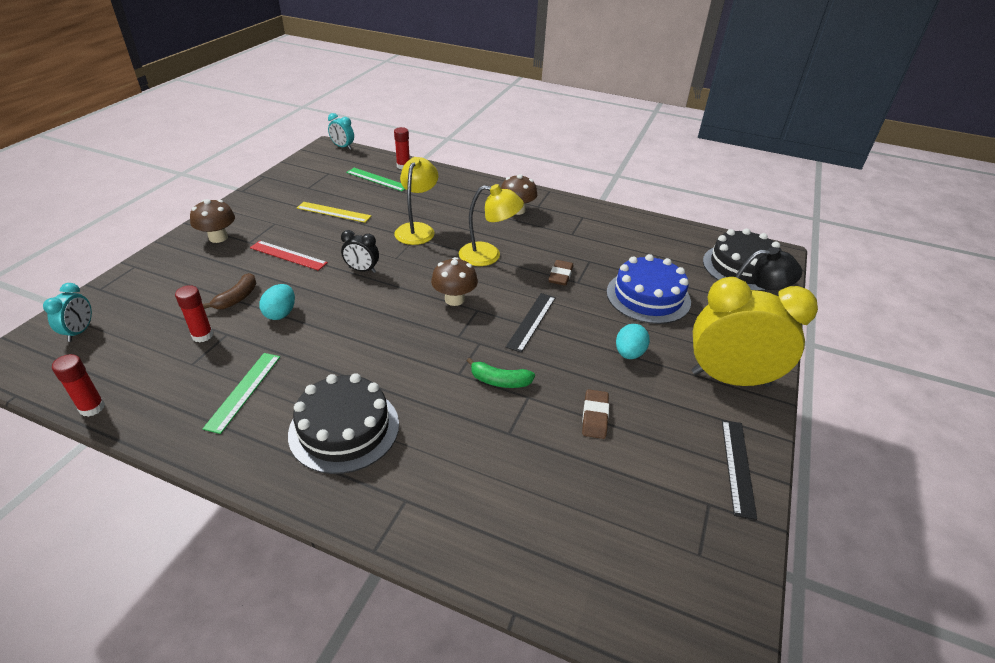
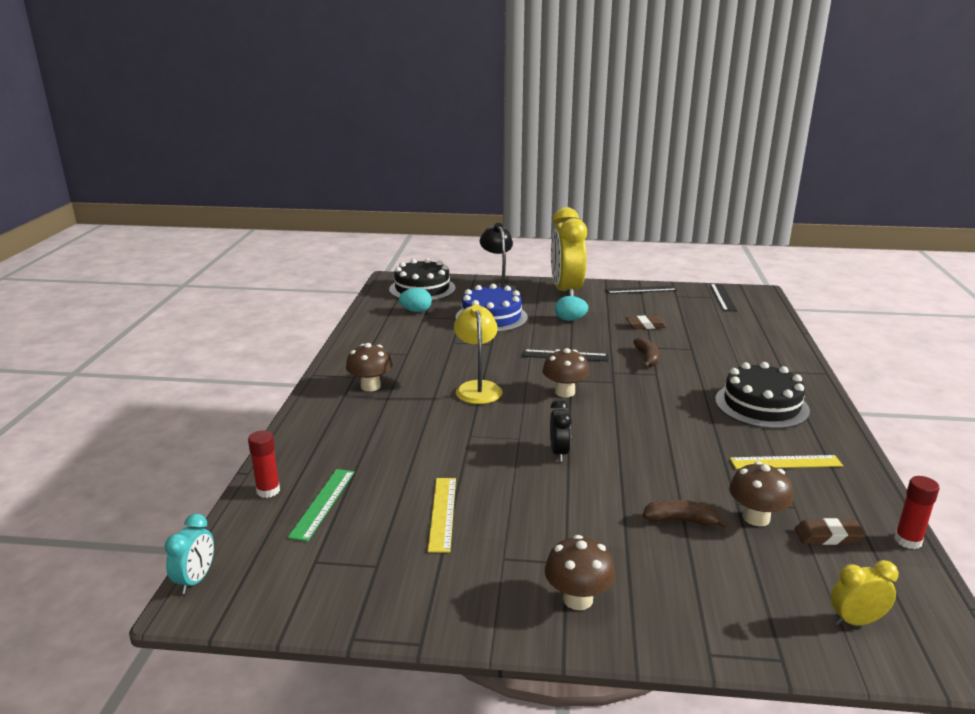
camera: 105 degrees left, 15 degrees down
(80, 331) = (856, 621): turquoise clock -> yellow clock
(202, 335) = (756, 518): red glue stick -> brown mushroom
(244, 391) = (785, 462): green ruler -> yellow ruler
(281, 313) = (675, 480): turquoise egg -> turquoise egg (416, 311)
(288, 255) = (571, 515): red ruler -> none
(417, 229) = (450, 438): yellow lamp -> none
(500, 381) = (647, 358): green banana -> brown banana
(560, 275) = (487, 351): brown eraser -> brown eraser (828, 536)
(697, 573) = (723, 297): none -> black ruler

